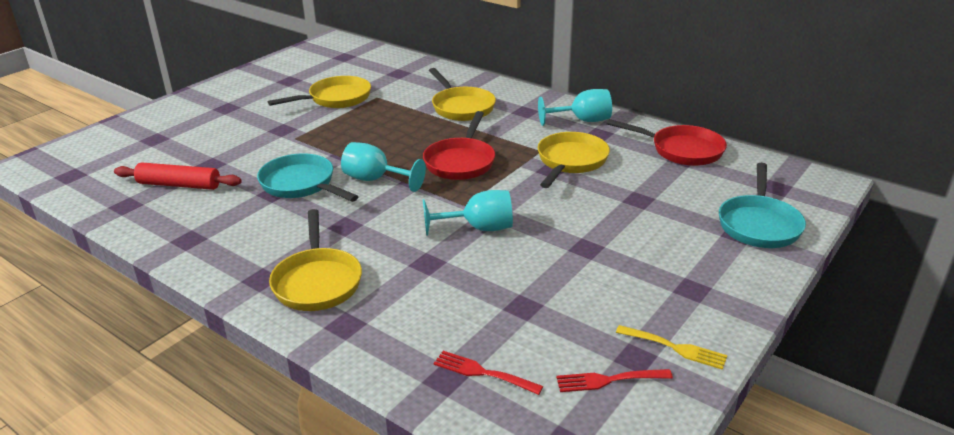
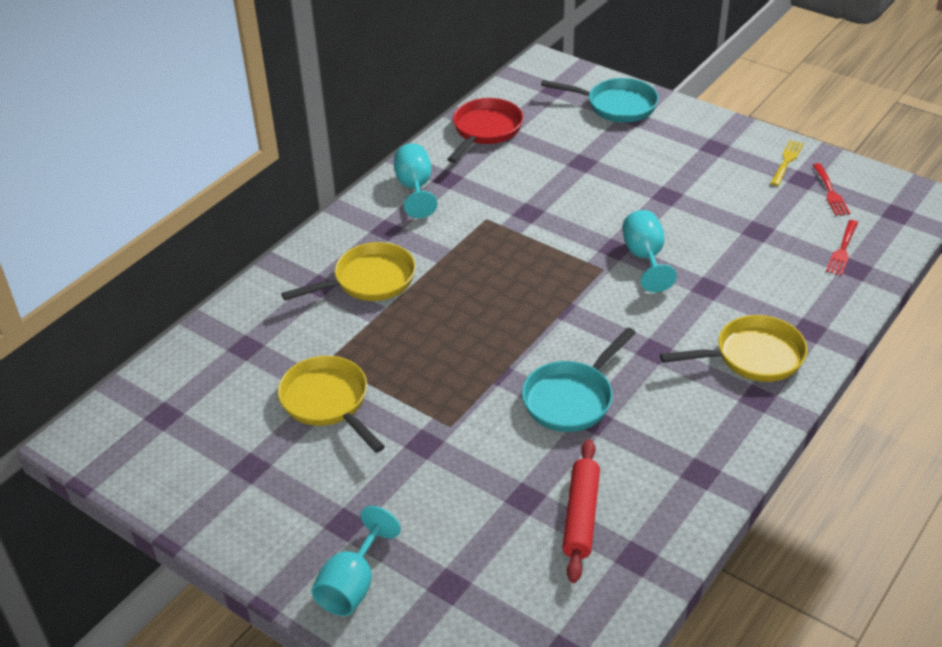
camera: 90 degrees left, 10 degrees up
(376, 180) = (557, 337): turquoise goblet -> turquoise goblet (353, 584)
(460, 162) = (513, 275): red pan -> none
(570, 161) = (510, 199): yellow pan -> none

